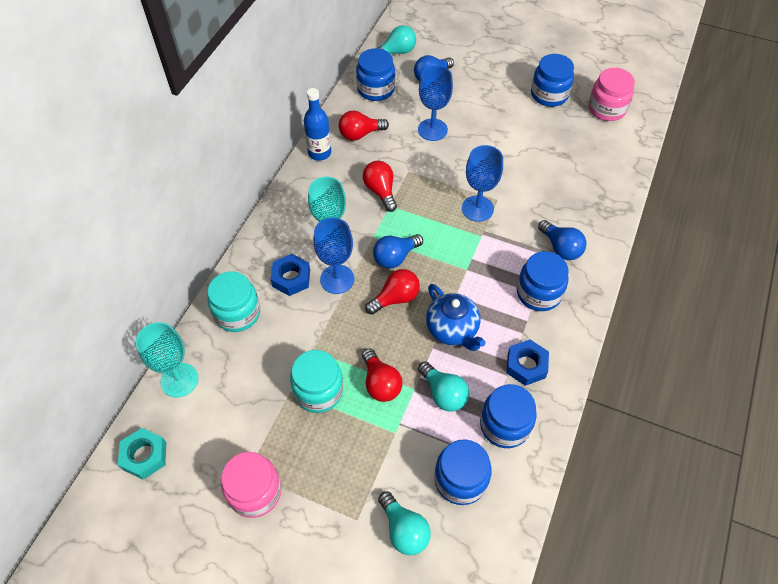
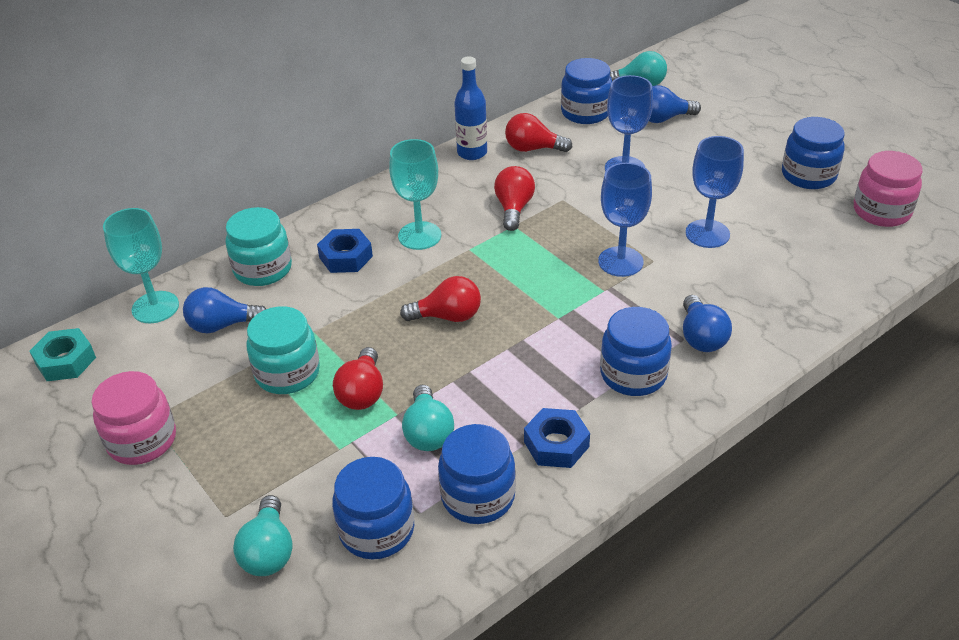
camera: 30 degrees right, 15 degrees down
(337, 279) = (395, 275): blue goblet -> blue goblet (707, 234)
(395, 257) = (480, 277): blue light bulb -> blue light bulb (222, 325)
(452, 330) = (491, 372): blue teapot -> none

